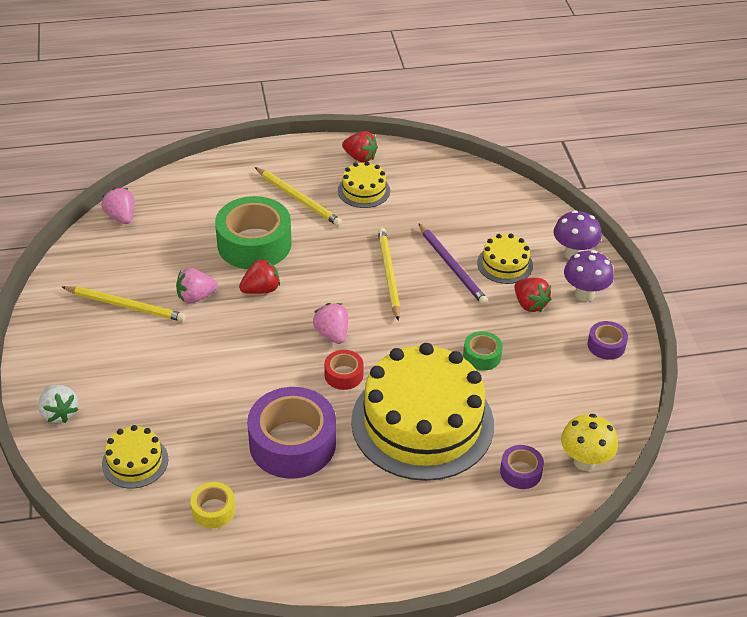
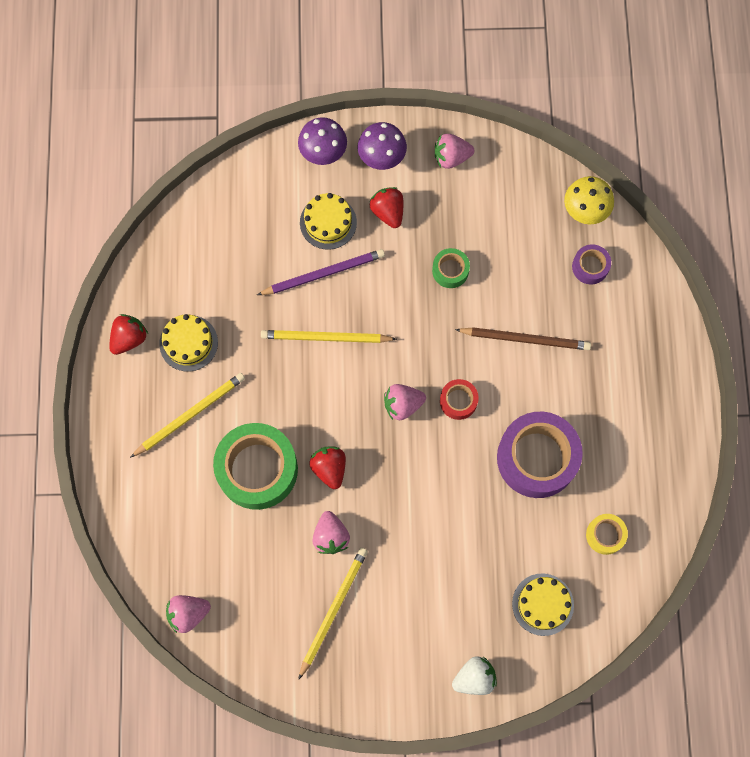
camera: 80 degrees left, 30 degrees up
(422, 422) = (525, 339): yellow cake -> brown pencil
(529, 304) = (388, 212): red strawberry -> red strawberry turned 90 degrees counterclockwise
(606, 345) = (451, 157): purple tape -> pink strawberry

